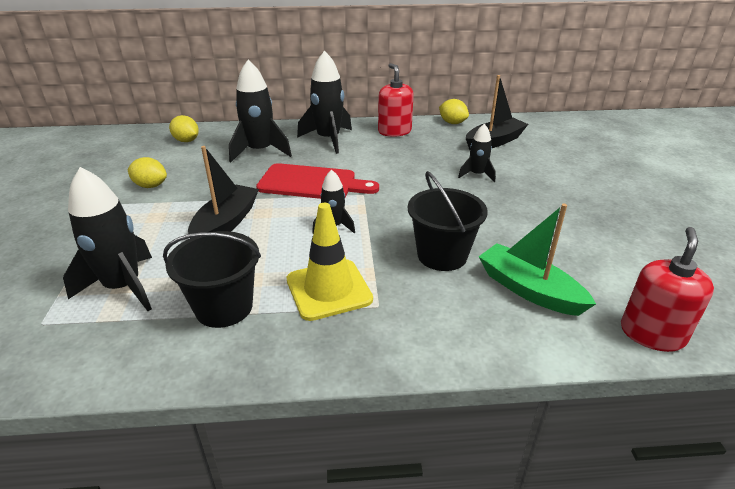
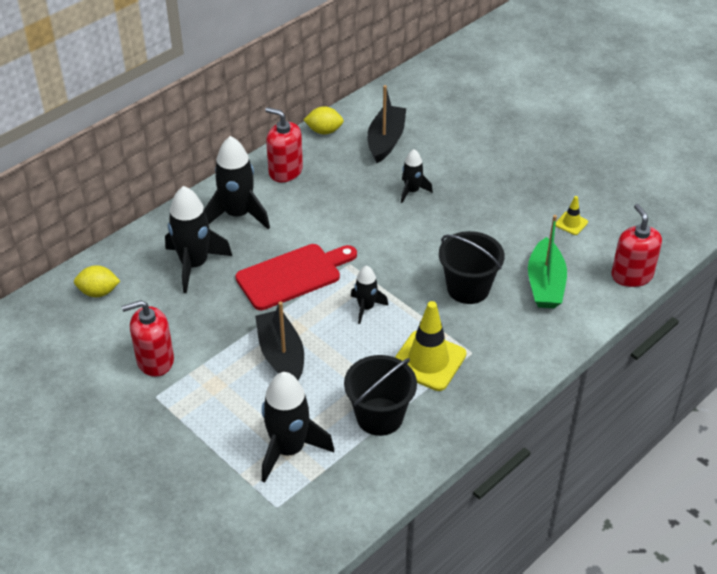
camera: 40 degrees left, 10 degrees up
(150, 186) = (155, 360): yellow lemon -> red soap dispenser
(529, 290) = (545, 284): green boat -> green boat turned 90 degrees counterclockwise
(616, 256) = (571, 223): none -> yellow traffic cone

